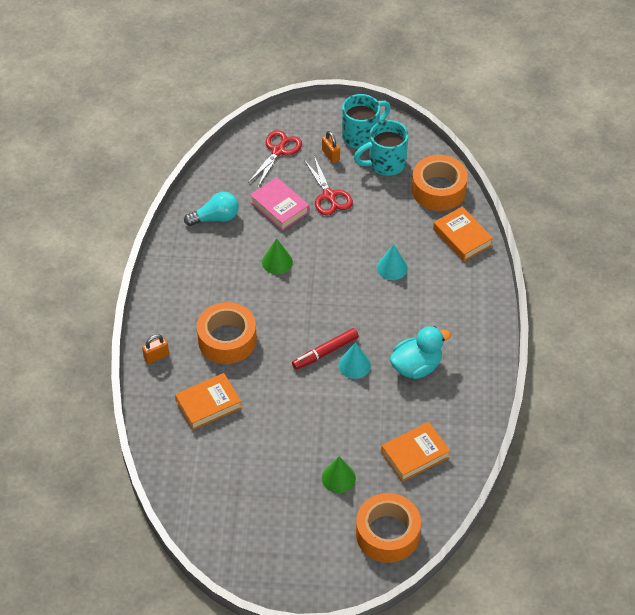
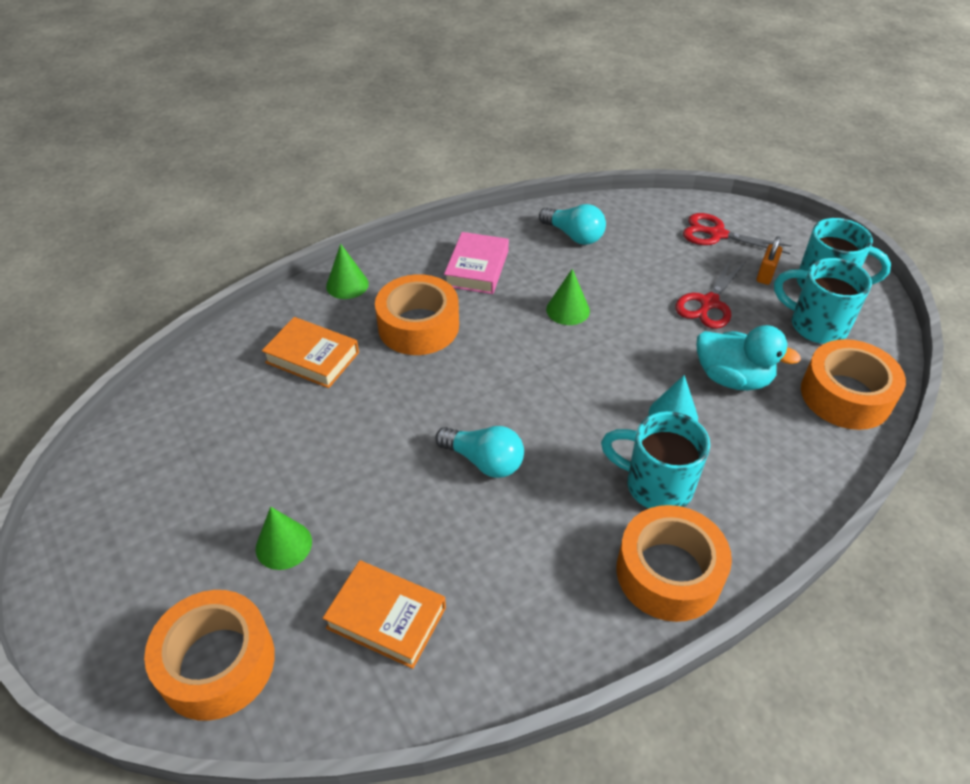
camera: 55 degrees right, 5 degrees down
(156, 356) = (347, 285): orange padlock -> green cone
(278, 151) = (716, 234): red scissors -> red scissors turned 150 degrees counterclockwise
(279, 207) = (644, 273): pink book -> pink book (477, 268)
(325, 352) = (478, 421): red marker -> none
(354, 365) = (484, 461): turquoise cone -> turquoise light bulb
(416, 366) = (541, 531): turquoise duck -> turquoise duck (732, 378)
(427, 304) = (656, 485): none -> turquoise mug
(462, 237) = (805, 462): orange book -> none
(476, 332) = (668, 573): none -> orange tape

